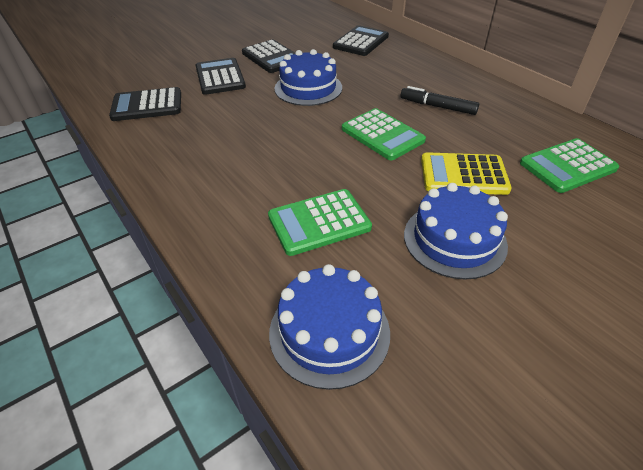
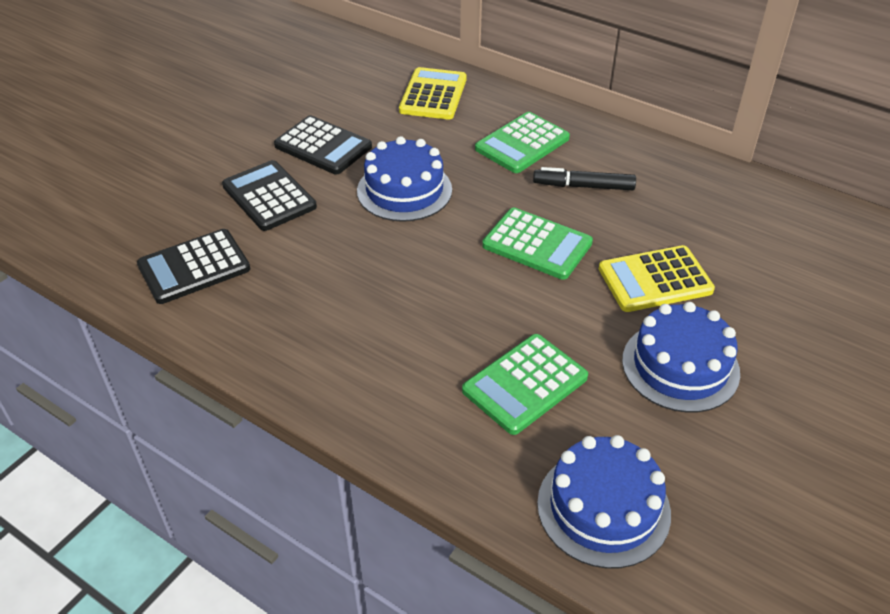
camera: 20 degrees left, 0 degrees up
(360, 42) = (433, 95): black calculator -> yellow calculator
(567, 166) = (760, 241): green calculator -> green calculator (522, 144)

